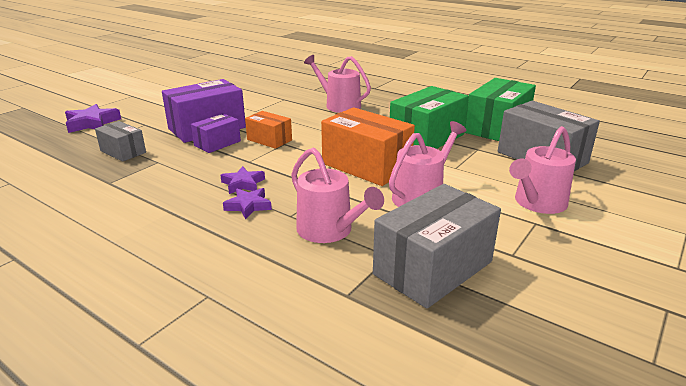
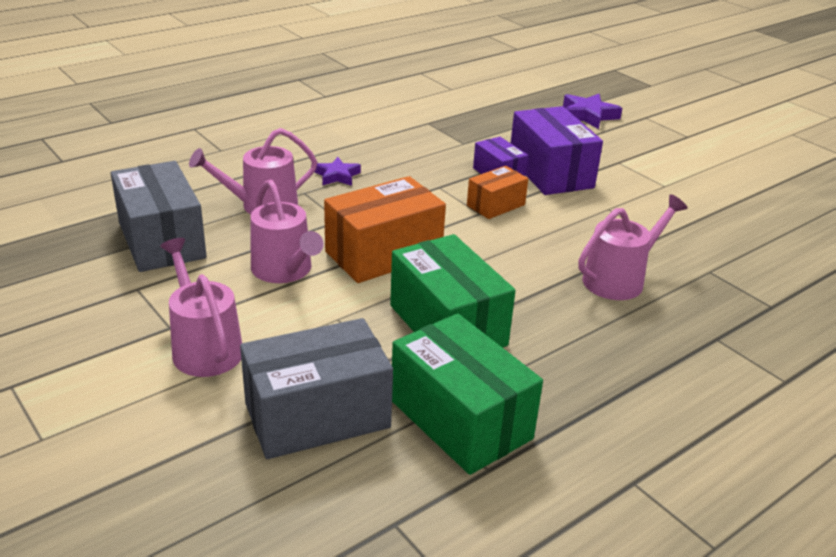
camera: 105 degrees right, 5 degrees up
(123, 152) = (498, 129): grey box -> none
(243, 184) = (385, 178): purple star -> none

